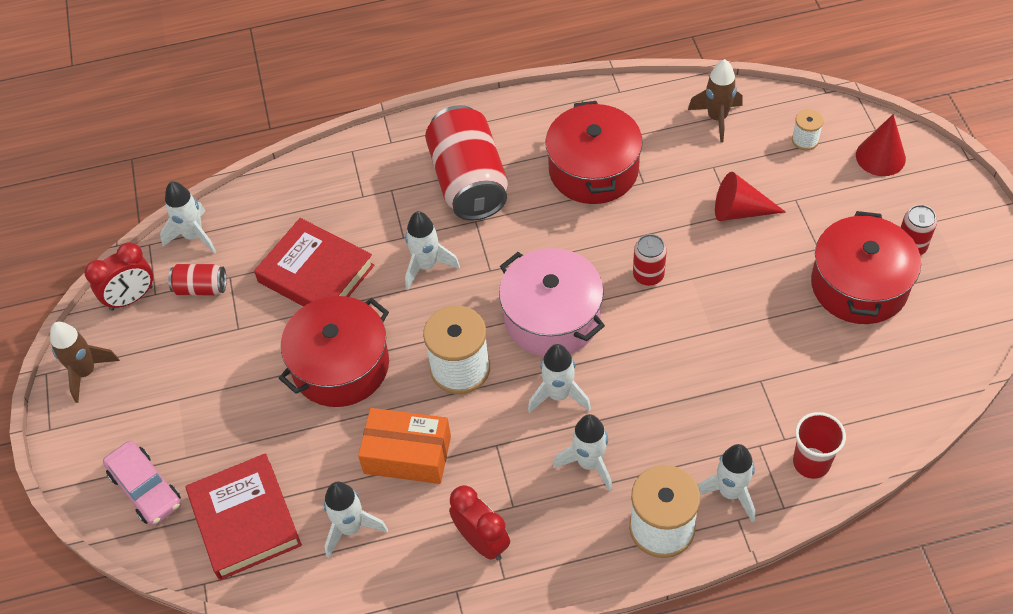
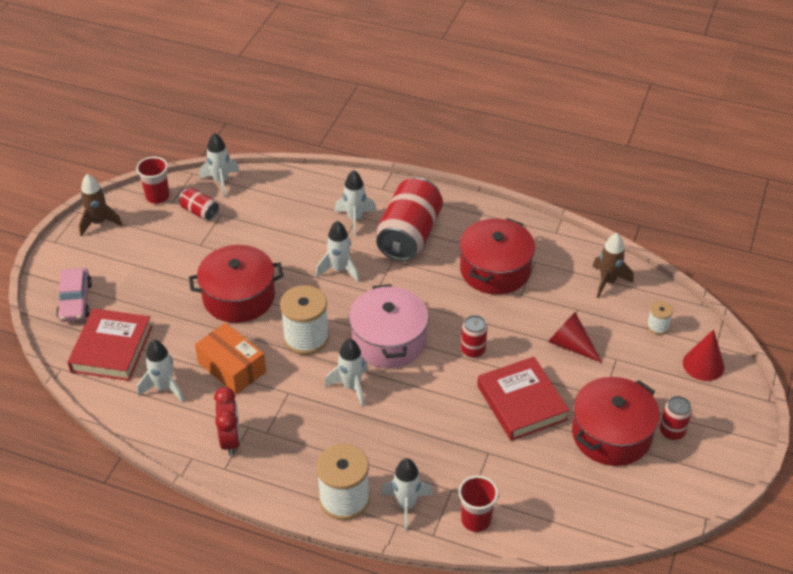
camera: 30 degrees right, 10 degrees down
(131, 298) = (157, 197): red clock -> red cup
(316, 274) = (271, 239): red book -> red book (521, 403)
(589, 463) = (334, 436): white rocket -> white rocket (355, 219)

